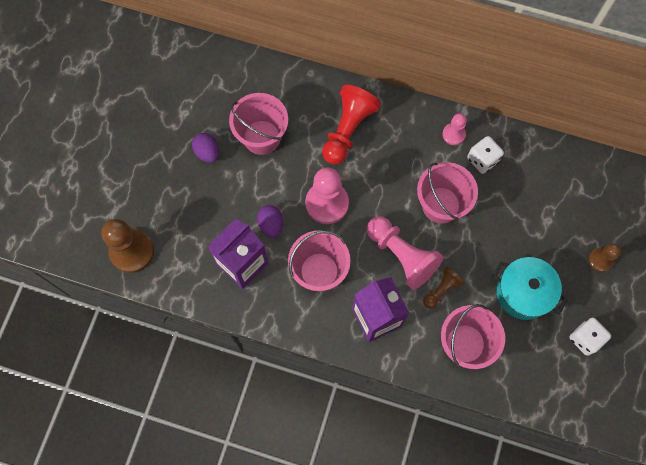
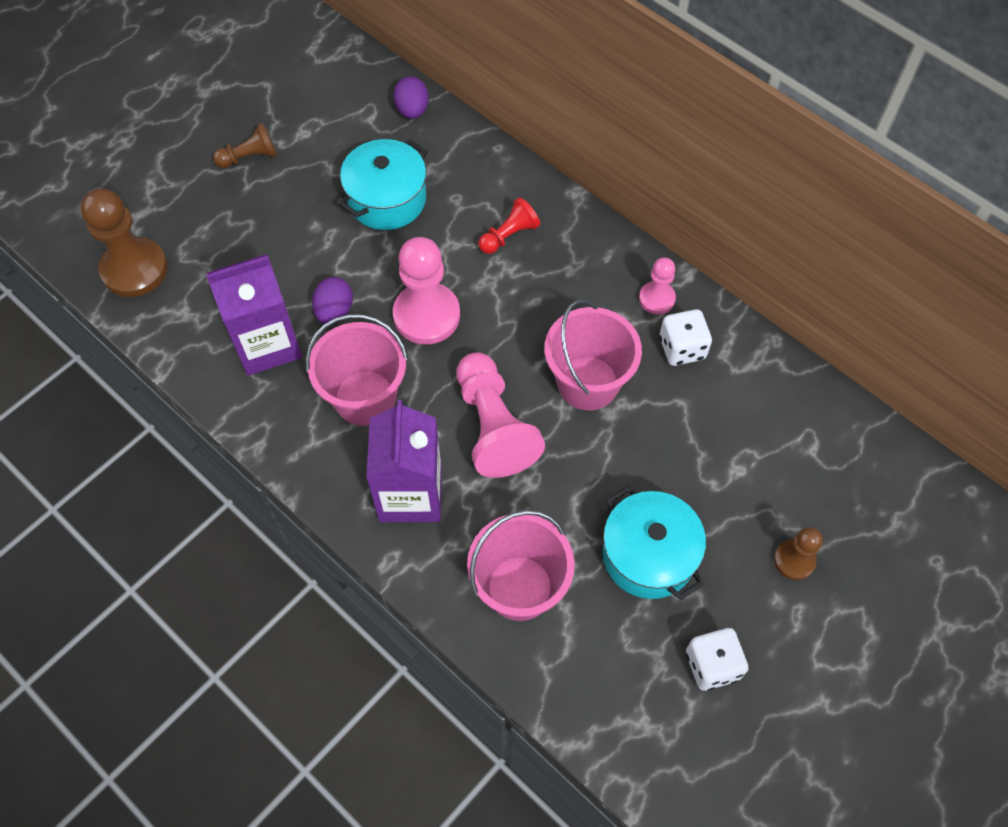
camera: 25 degrees right, 10 degrees down
(207, 152) = (305, 190): purple egg -> purple egg (412, 110)
(261, 137) = (387, 199): pink bucket -> turquoise pot
(348, 130) = (509, 235): red pawn -> red pawn, size x0.54
(441, 290) = (526, 497): brown pawn -> brown pawn (250, 157)

